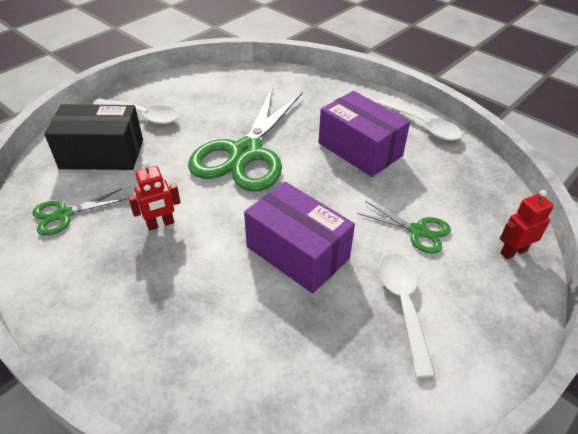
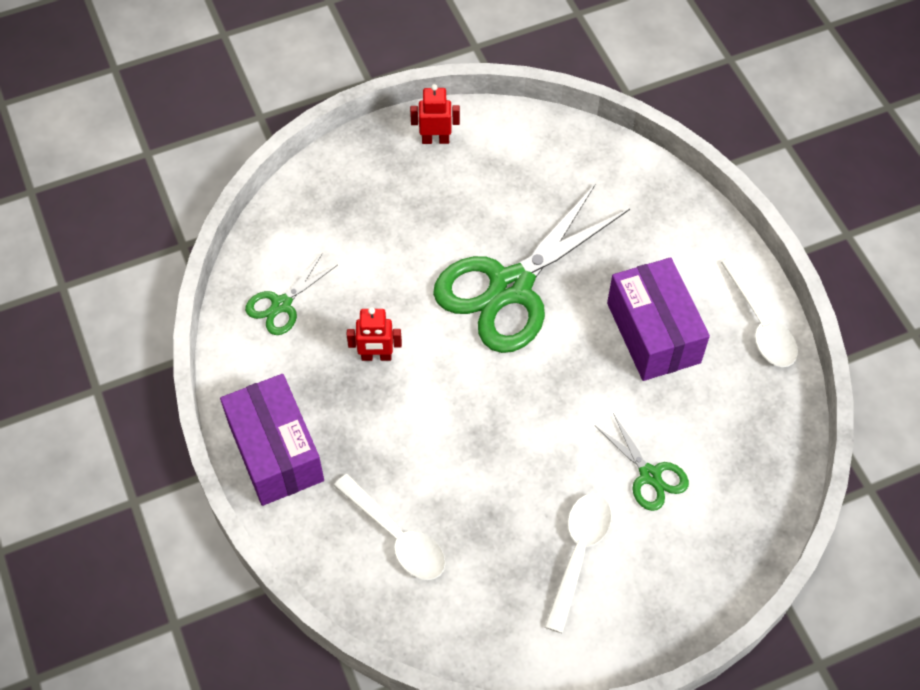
camera: 25 degrees right, 15 degrees up
(64, 214) = (281, 305): green scissors -> green scissors turned 45 degrees counterclockwise
(102, 154) = (345, 227): black box -> none
(143, 115) = (411, 177): white spoon -> white spoon (397, 536)
(297, 252) = (504, 449): purple box -> purple box (276, 452)
(513, 251) = (739, 543): red robot -> red robot (435, 139)

